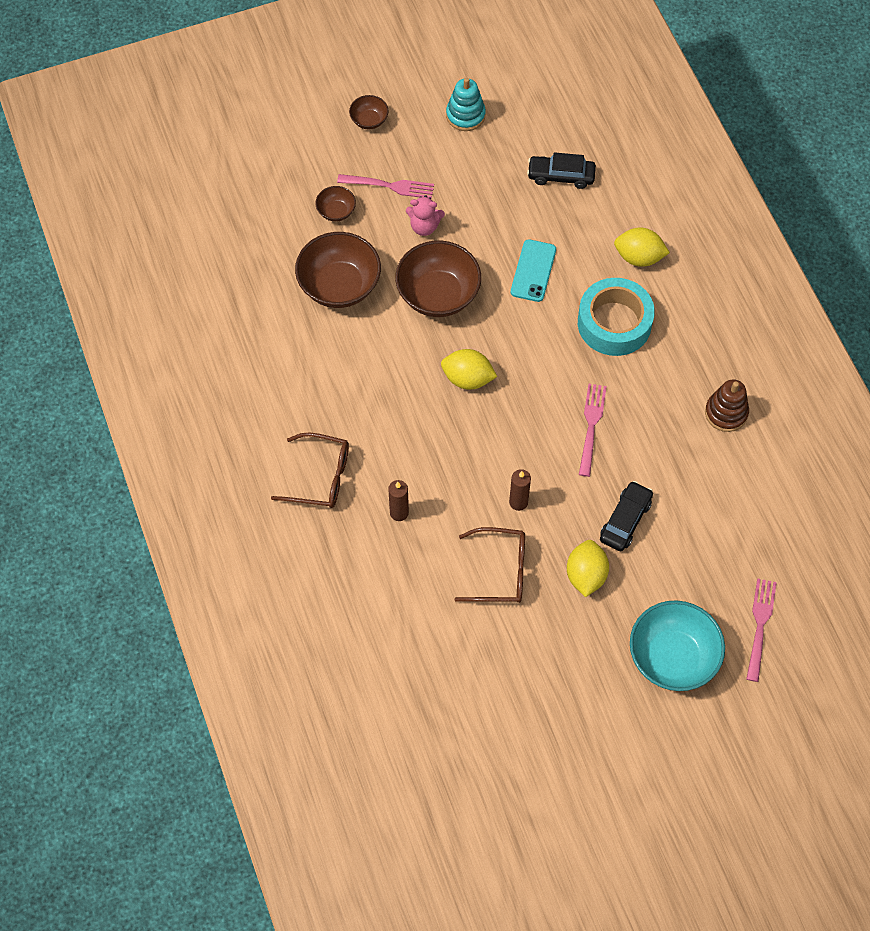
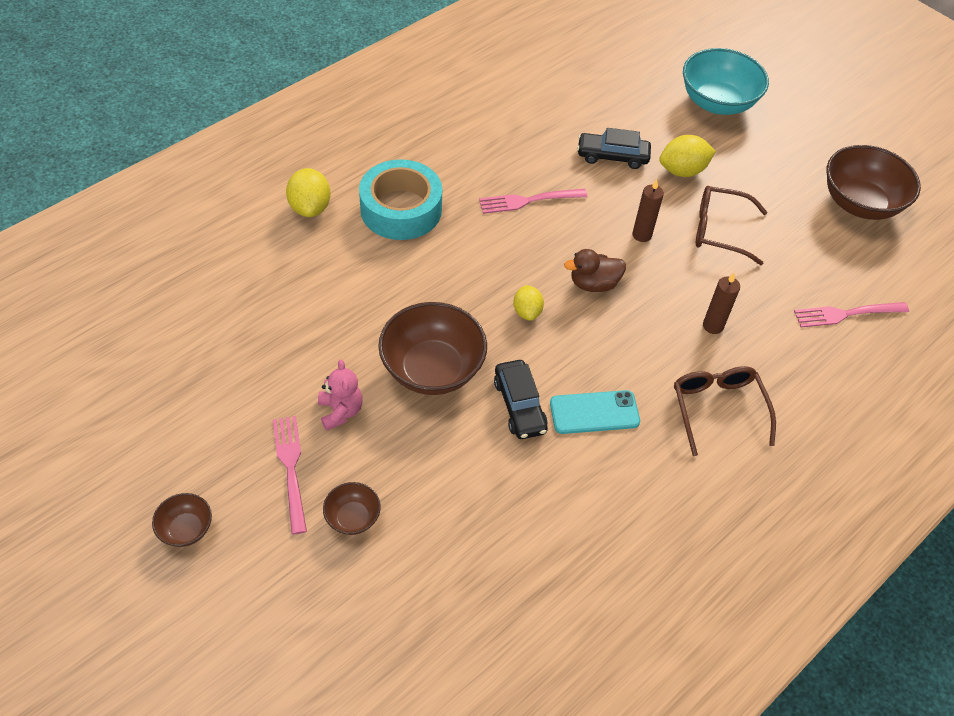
camera: 115 degrees left, 10 degrees down
(339, 286) = (464, 475): brown bowl -> brown bowl (860, 203)
(465, 115) = (149, 418): turquoise stacking toy -> none
(468, 379) = (527, 312): yellow lemon -> yellow lemon, size x0.65
(478, 440) = (593, 284): none -> brown duck
(500, 571) = (719, 230): brown glasses -> brown glasses turned 60 degrees counterclockwise
(533, 271) = (363, 290): turquoise phone -> turquoise phone (594, 412)
(561, 176) = (220, 298): black car -> black car (519, 406)
(726, 413) = (463, 112): brown stacking toy -> none
(760, 625) = (653, 59): pink fork -> pink fork (846, 314)

